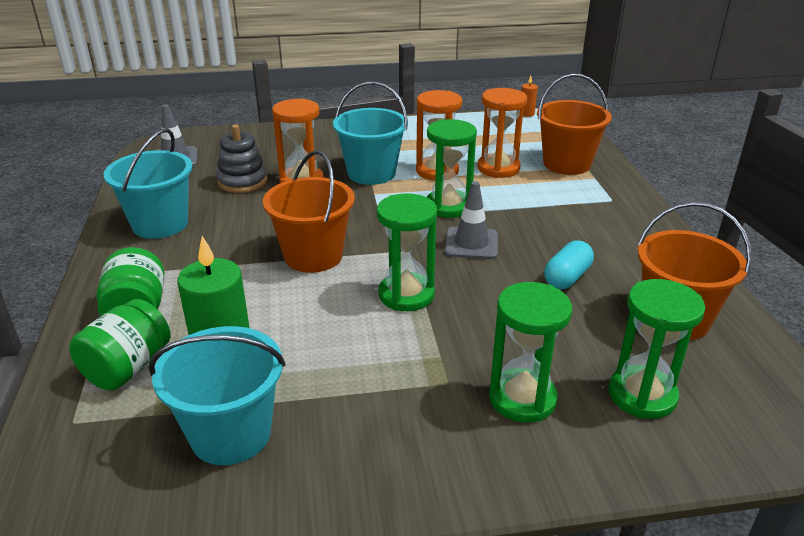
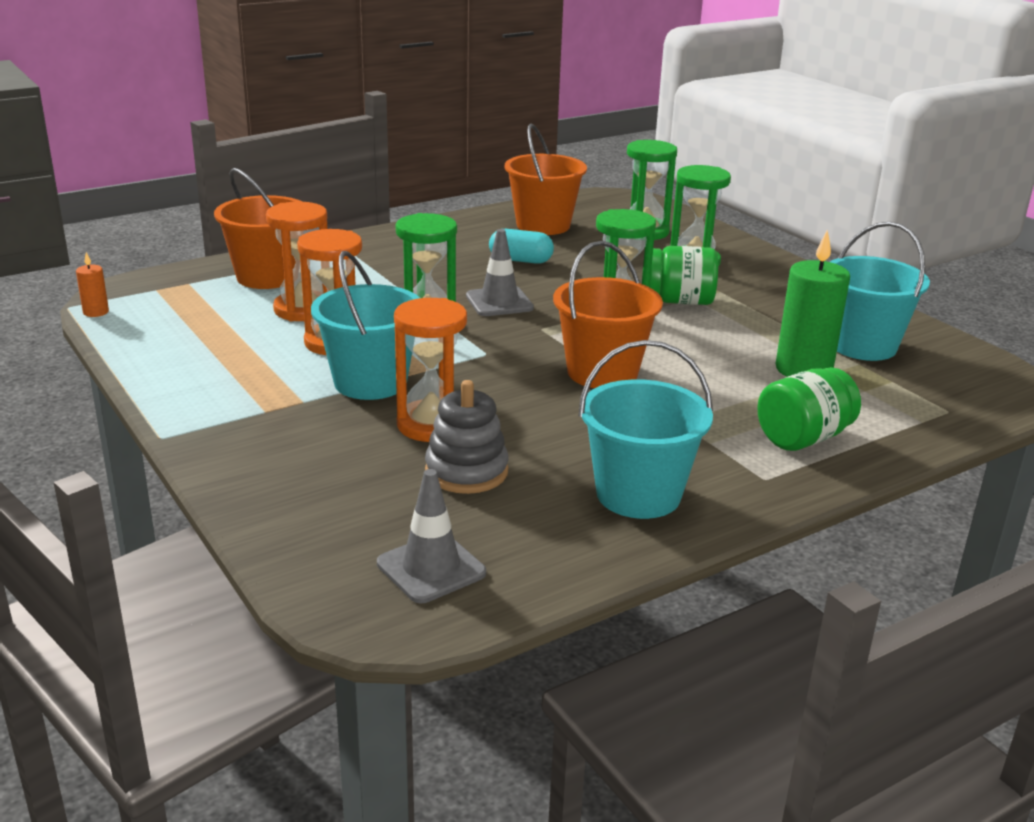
camera: 115 degrees left, 5 degrees down
(128, 368) = (870, 411): green jar -> green jar (679, 301)

